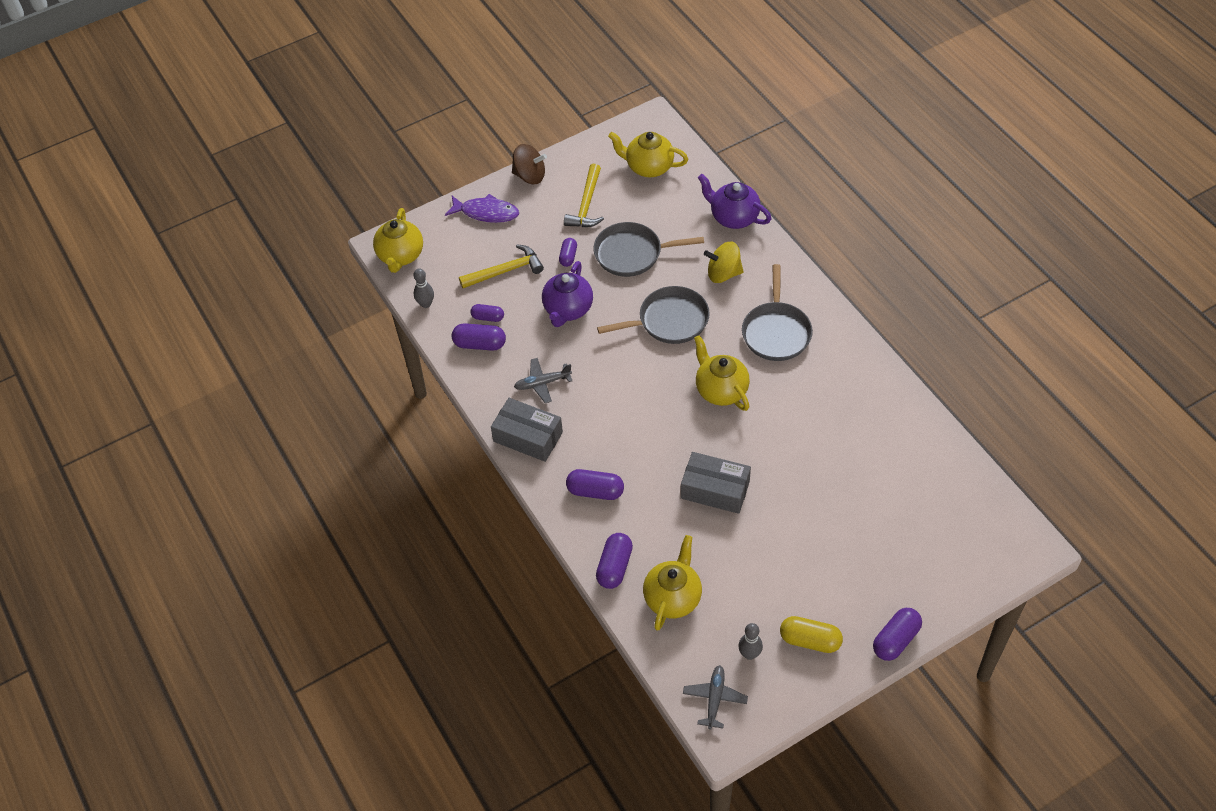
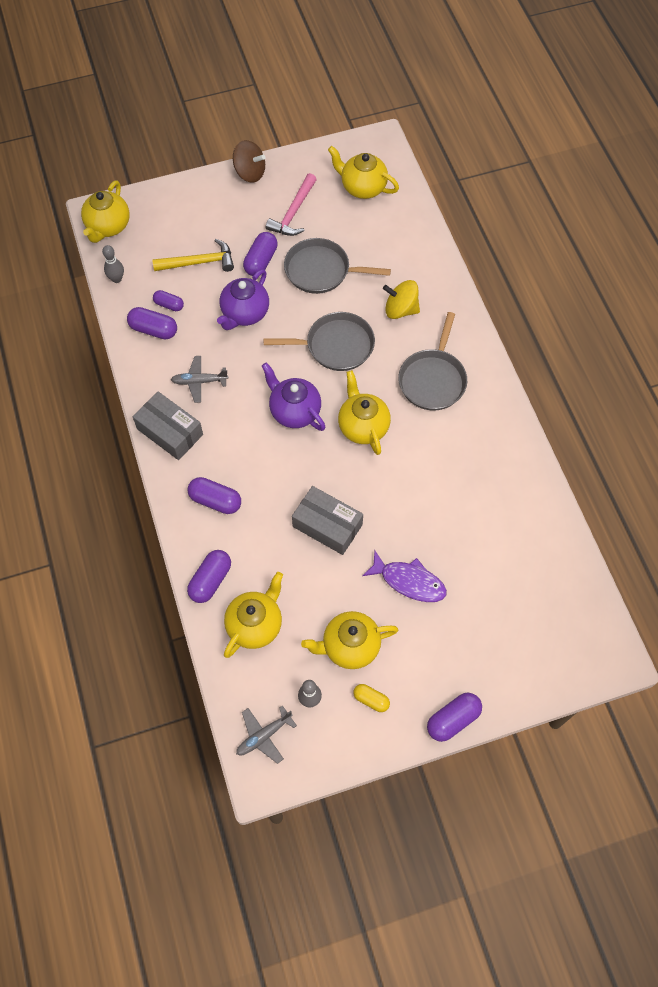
camera: 10 degrees right, 10 degrees up
(486, 213) = (199, 201): purple fish -> purple fish (409, 581)
(568, 257) = (261, 261): purple capsule -> purple capsule, size x1.58
(586, 204) = (293, 213): yellow hammer -> pink hammer
(714, 698) = (263, 736): grey plane -> grey plane turned 150 degrees counterclockwise
(733, 217) = (427, 255): purple teapot -> purple teapot (294, 411)
(773, 596) = (350, 646): none -> yellow teapot
(810, 640) = (371, 700): yellow capsule -> yellow capsule, size x0.63

